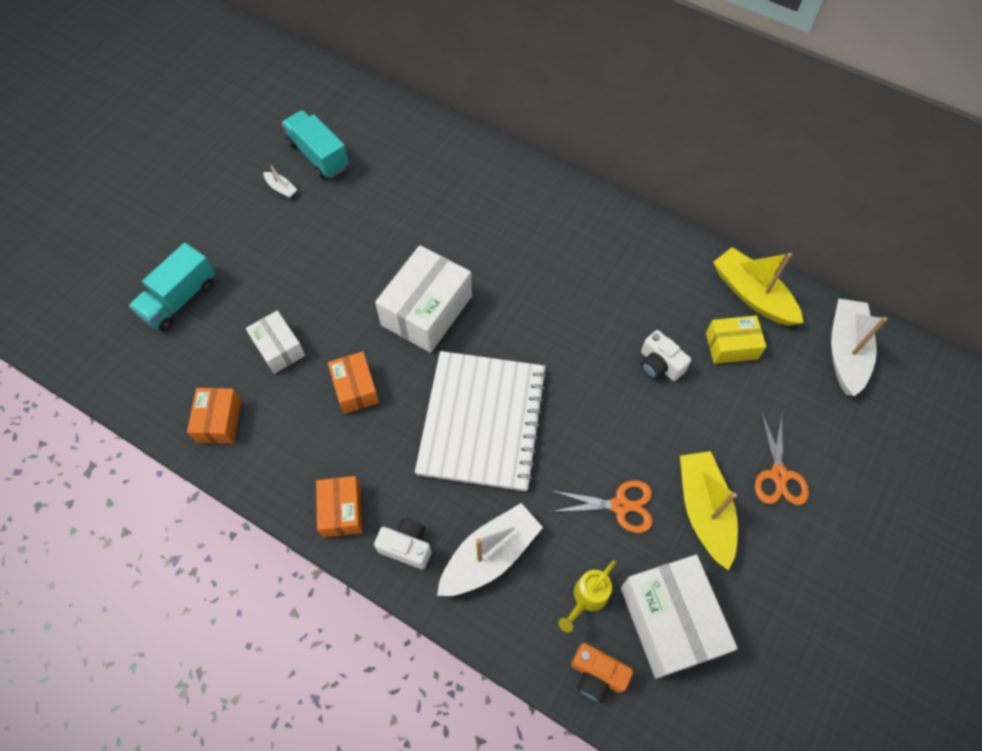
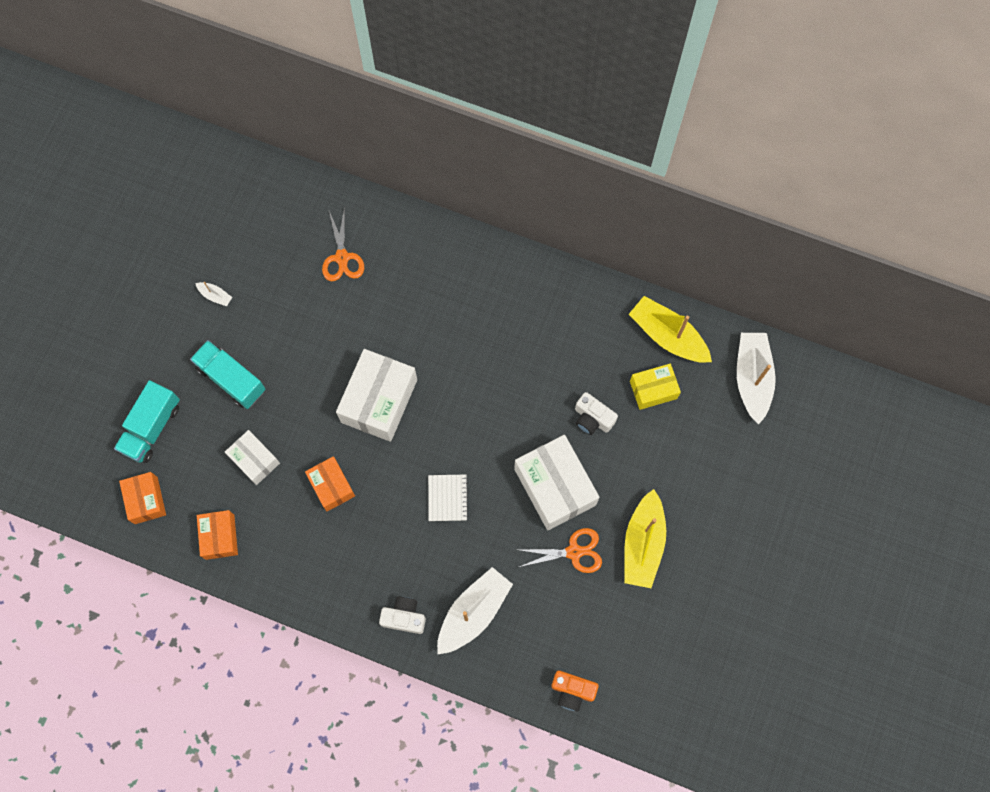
camera: 10 degrees left, 10 degrees up
(318, 155) = (242, 253): turquoise truck -> turquoise truck (231, 379)
(342, 510) = (344, 597): orange box -> orange box (146, 500)
(482, 422) = (447, 498): white notebook -> white notebook, size x0.40
(587, 598) = (557, 633): yellow watering can -> none
(670, 620) = (624, 639): white box -> white box (554, 487)
(704, 510) = (643, 544): yellow boat -> yellow boat turned 150 degrees counterclockwise
(779, 475) = (702, 502): orange scissors -> orange scissors (342, 257)

